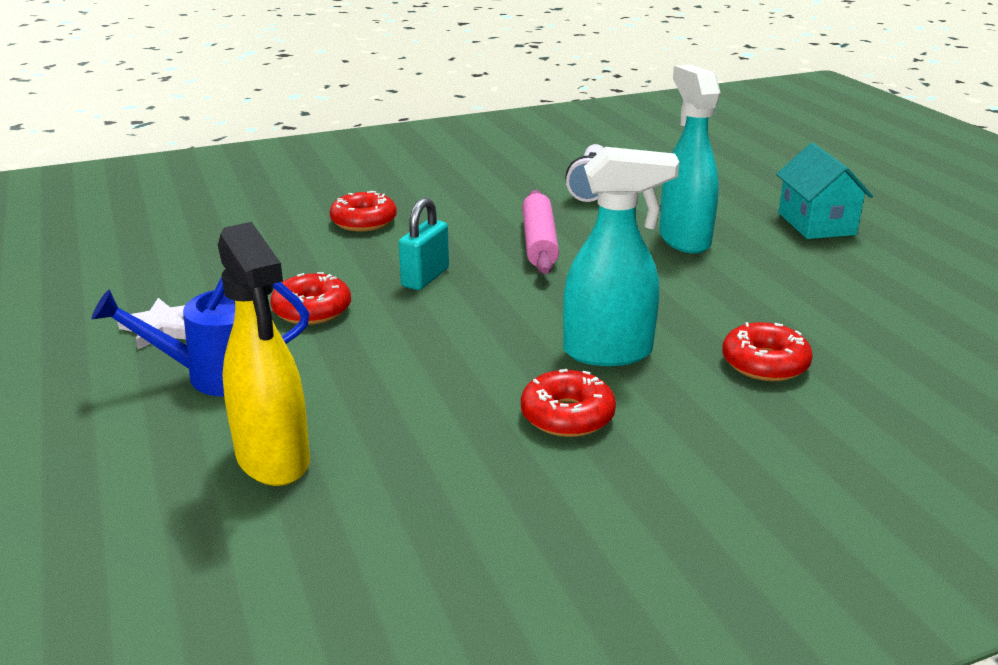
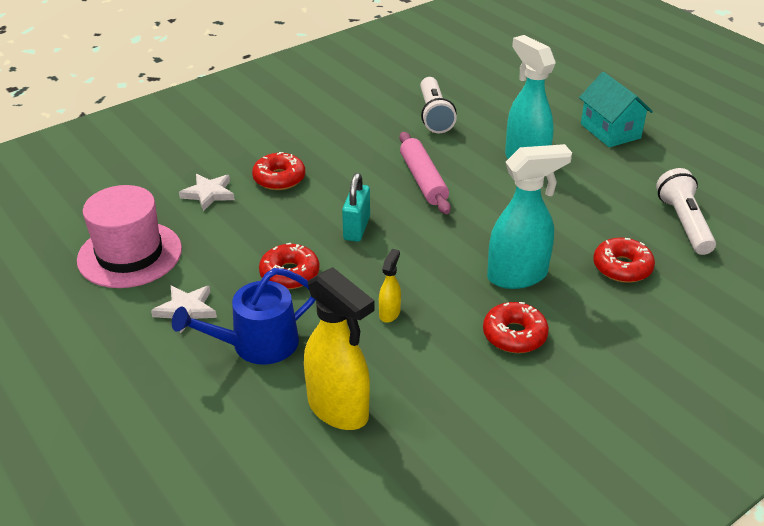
camera: 15 degrees left, 10 degrees up
(141, 268) = (130, 254): none -> pink hat
(272, 226) = (208, 194): none -> white star
(411, 367) = (389, 313): none -> yellow spray bottle
(880, 328) = (684, 223): none -> white flashlight

